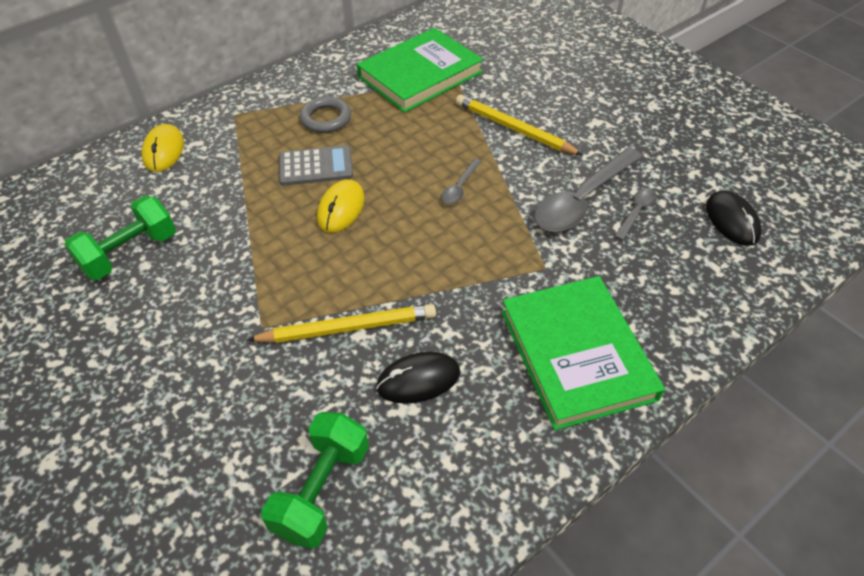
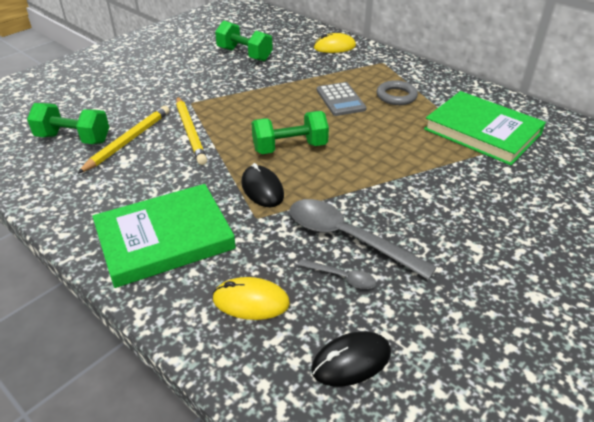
camera: 80 degrees right, 10 degrees down
(341, 208) = (300, 115): yellow mouse -> yellow mouse (251, 301)
(414, 226) = (290, 148): none -> green dumbbell
(418, 380) = (146, 164): black mouse -> black mouse (262, 189)
(459, 188) = (340, 165): grey spoon -> none
(513, 129) = (433, 190): yellow pencil -> yellow pencil (128, 141)

